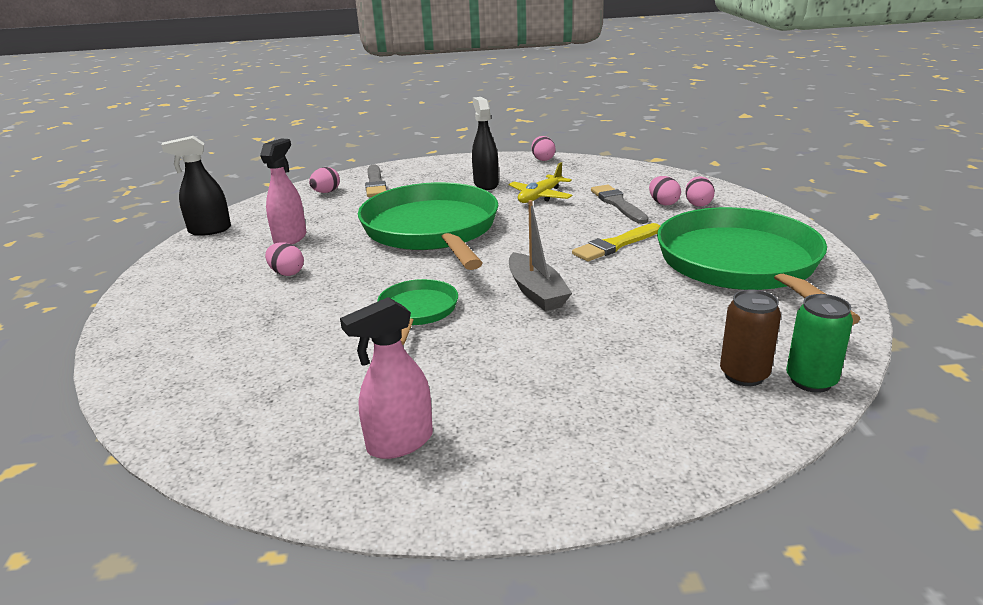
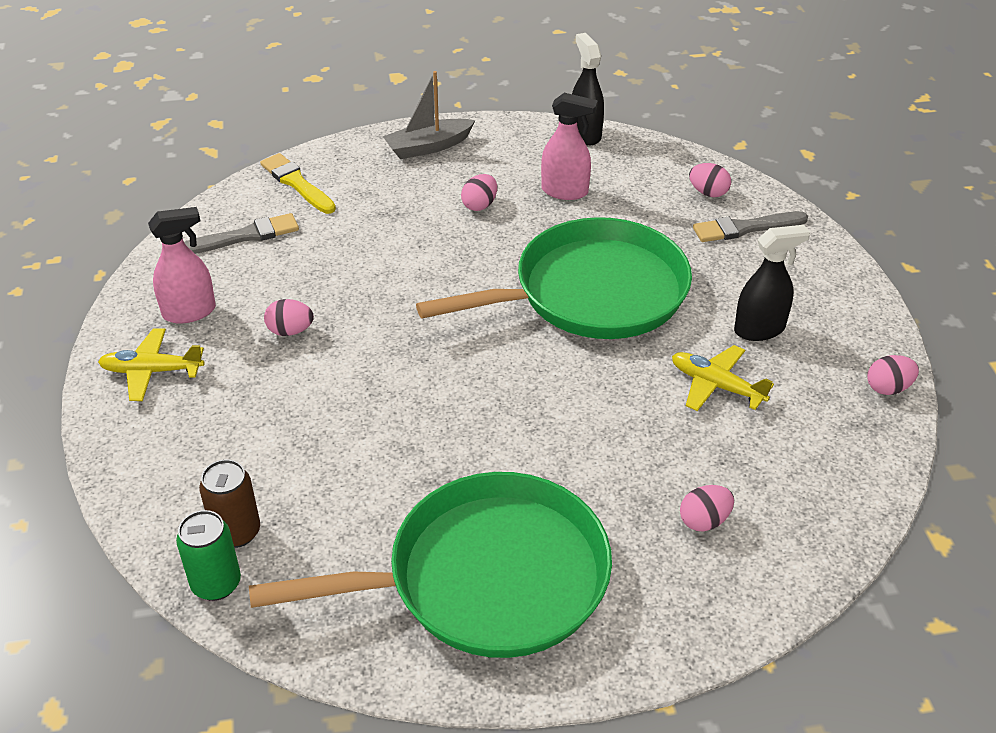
camera: 85 degrees right, 15 degrees up
(399, 443) = (190, 312): pink spray bottle -> pink spray bottle turned 105 degrees clockwise
(417, 311) = (392, 301): green pan -> none
(510, 462) = (151, 371): none -> yellow plane
(536, 292) = (424, 384): grey boat -> grey boat (428, 147)
(615, 245) = (549, 456): yellow brush -> yellow brush (297, 183)
(618, 204) = (696, 468): grey brush -> grey brush (245, 236)
(698, 204) = (704, 563): pink egg -> pink egg (290, 331)

